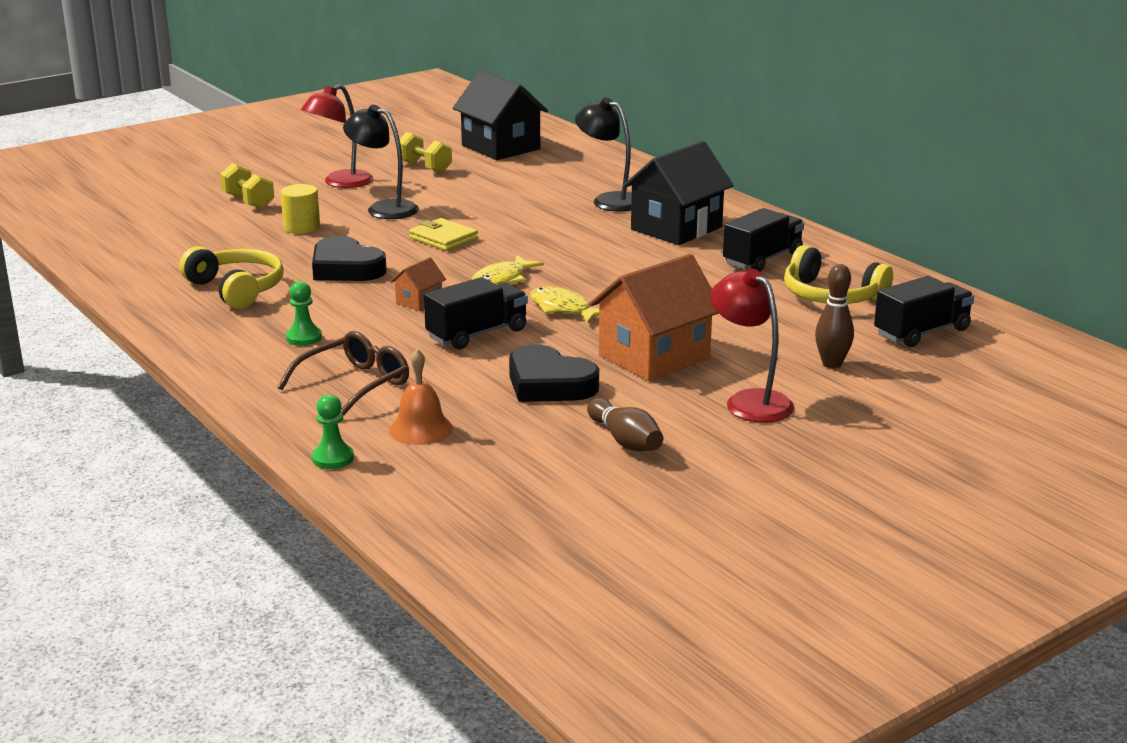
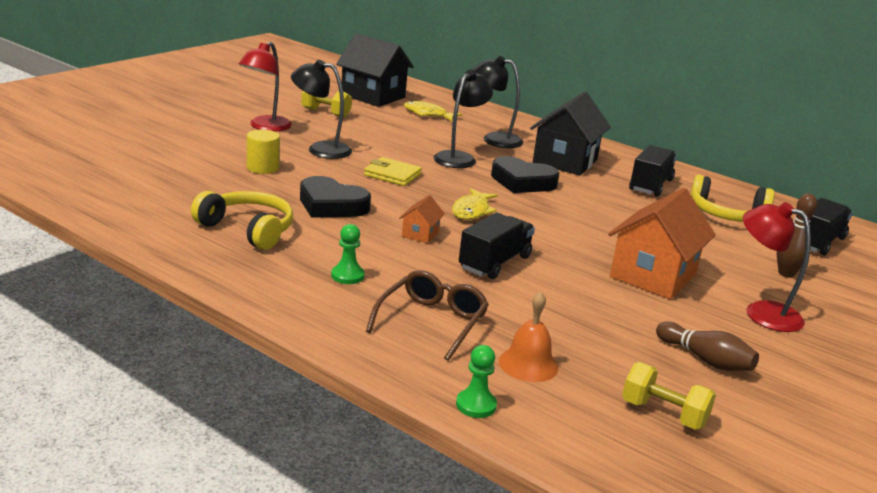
camera: 20 degrees left, 0 degrees up
(248, 202) = (196, 145): yellow dumbbell -> yellow dumbbell (663, 414)
(543, 221) = (459, 157): none -> black lamp
(549, 384) = (595, 308): black heart -> black heart (522, 182)
(563, 309) = (543, 235): yellow fish -> yellow fish (427, 114)

